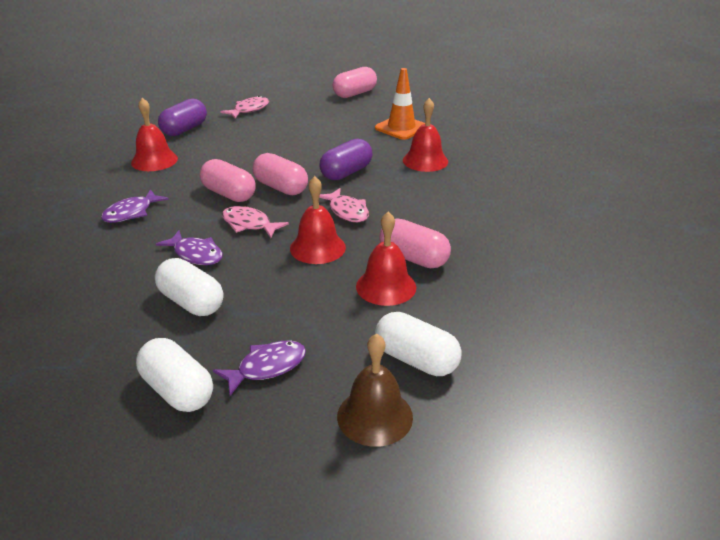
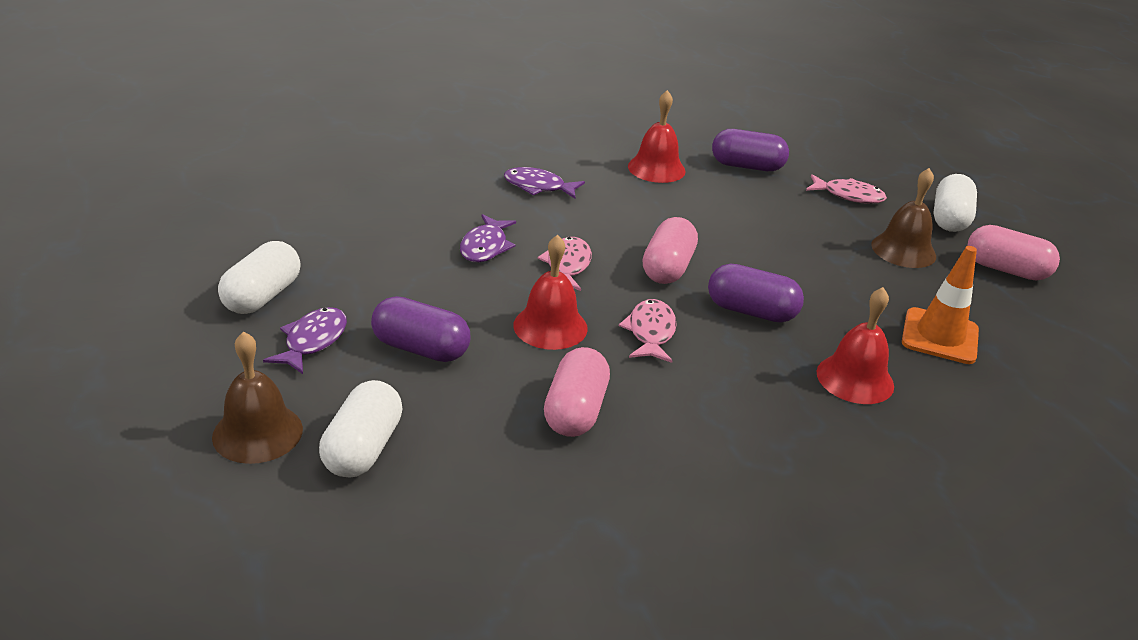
camera: 65 degrees right, 0 degrees up
(191, 302) = (399, 267): white capsule -> white capsule (949, 219)
(229, 194) = (622, 235): pink capsule -> none
(267, 367) = (313, 341): purple fish -> purple fish turned 105 degrees counterclockwise
(310, 311) = (421, 349): none -> purple capsule
(317, 112) = (903, 250): none -> brown bell
(347, 211) = (650, 332): pink fish -> pink fish turned 150 degrees clockwise
(386, 286) = (498, 398): red bell -> none

